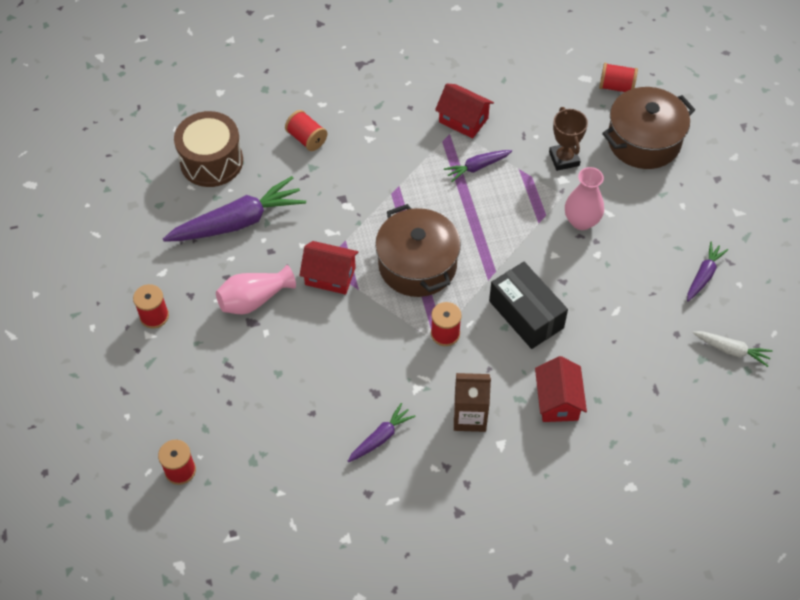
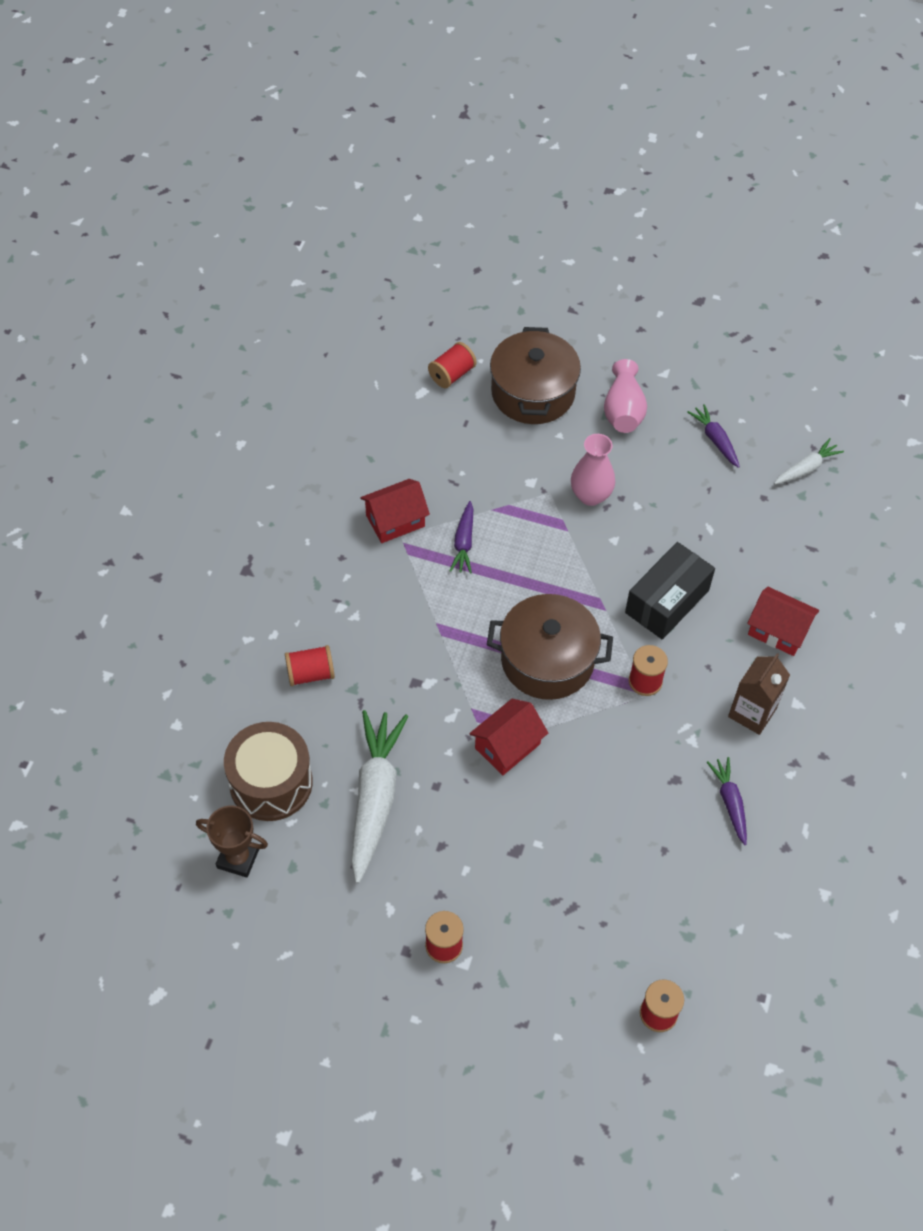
camera: 60 degrees left, 0 degrees up
(238, 222) = (375, 797): purple carrot -> white carrot
(254, 299) = (489, 833): pink vase -> pink vase (623, 411)
(526, 314) = (667, 601): black box -> black box turned 45 degrees counterclockwise
(564, 159) = (507, 466): brown trophy -> brown trophy (238, 858)

